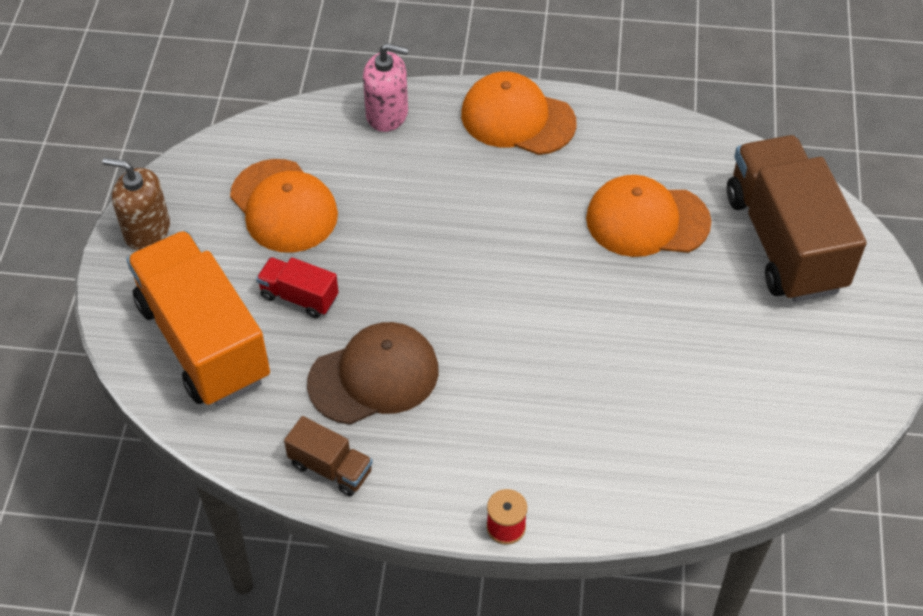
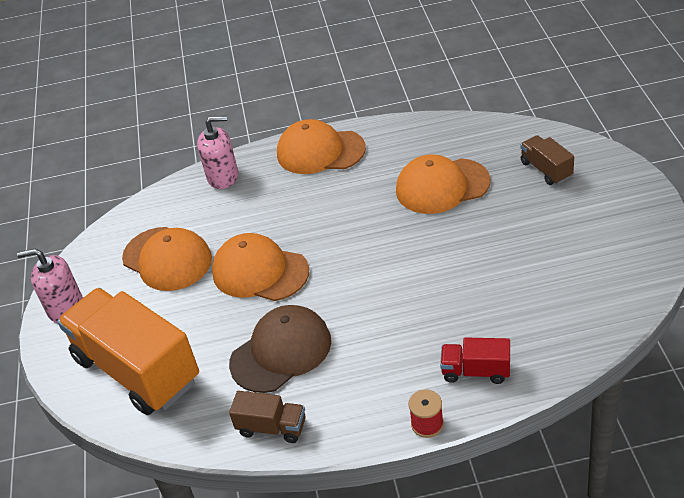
camera: 10 degrees left, 10 degrees down
(147, 230) = (65, 307): brown soap dispenser -> pink soap dispenser
(299, 297) = (202, 315): red truck -> red truck (476, 371)
(386, 262) = (260, 272): none -> orange cap
(784, 242) = (546, 170): brown truck -> brown truck, size x0.45

